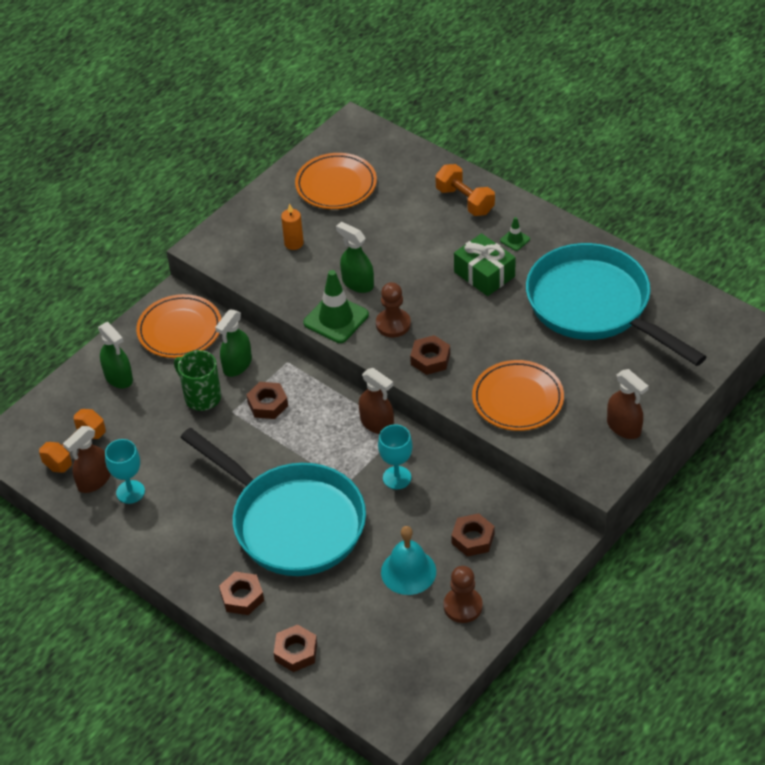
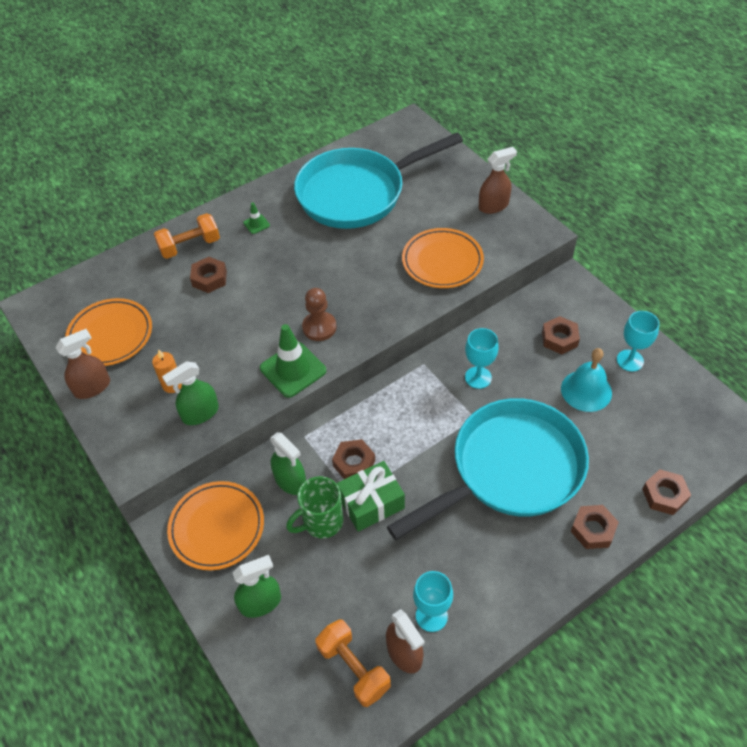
camera: 75 degrees left, 5 degrees up
(357, 283) = (253, 344): green spray bottle -> green spray bottle (200, 413)
(377, 424) = (410, 379): brown spray bottle -> brown spray bottle (92, 387)
(430, 359) = (373, 309): brown nut -> brown nut (209, 278)
(463, 606) = (630, 360): brown pawn -> turquoise goblet
(484, 274) = (287, 252): green gift -> green gift (371, 503)

